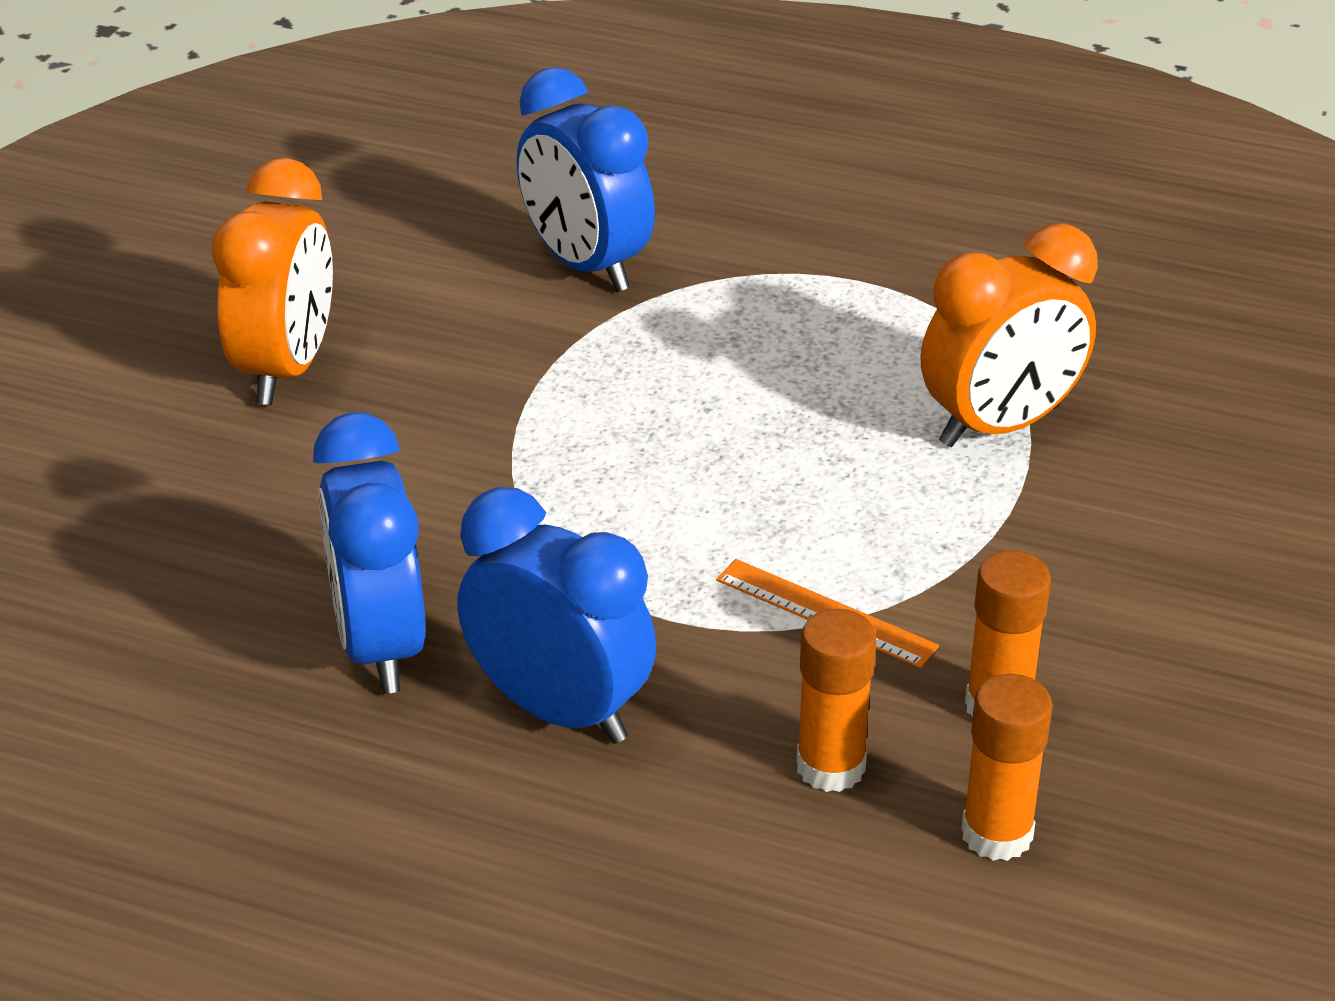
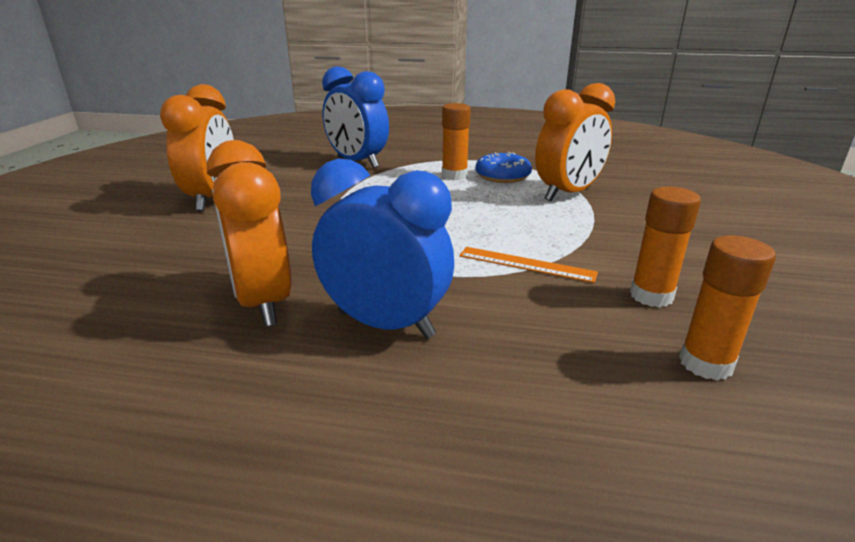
camera: 10 degrees left, 10 degrees down
(380, 645) = (263, 302): blue clock -> orange clock
(830, 767) = (573, 337): orange glue stick -> orange glue stick (454, 175)
(889, 349) = (502, 176): none -> blue donut

